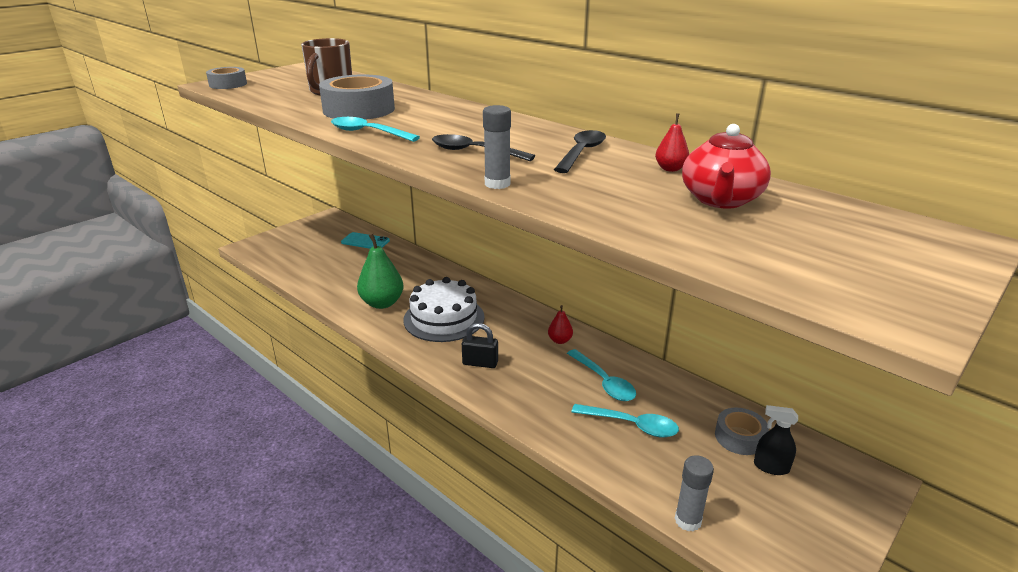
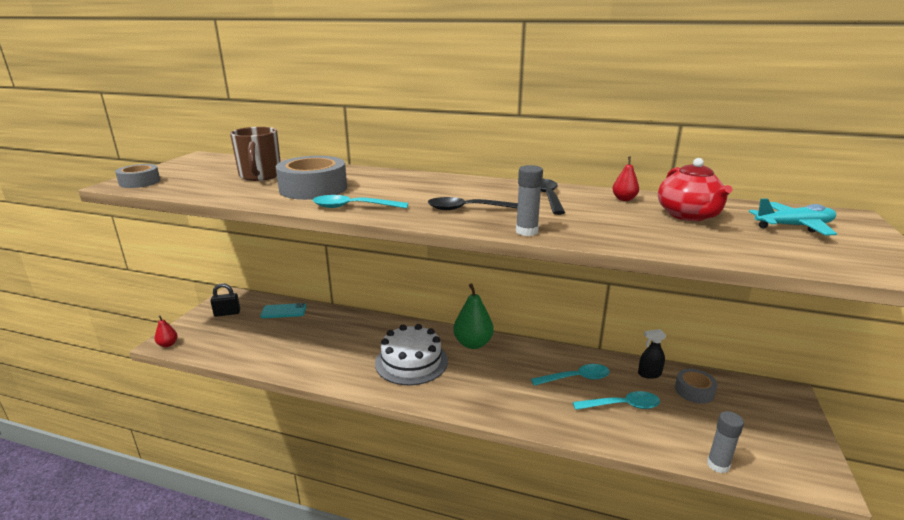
camera: 25 degrees left, 5 degrees down
(382, 303) = (345, 363): green pear -> green pear (473, 343)
(480, 363) = (473, 391): black padlock -> black padlock (227, 313)
(560, 340) = (517, 354): red pear -> red pear (168, 344)
(604, 382) = (576, 378): turquoise spoon -> turquoise spoon turned 45 degrees counterclockwise
(771, 467) = (729, 405): black spray bottle -> black spray bottle (649, 374)
(847, 237) = (794, 226): none -> turquoise plane

